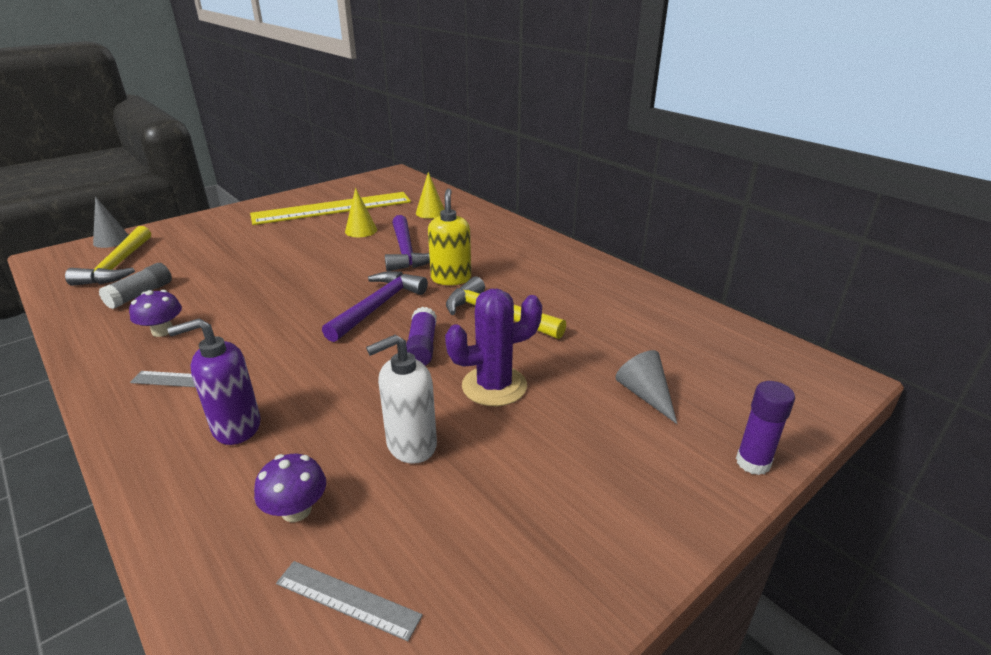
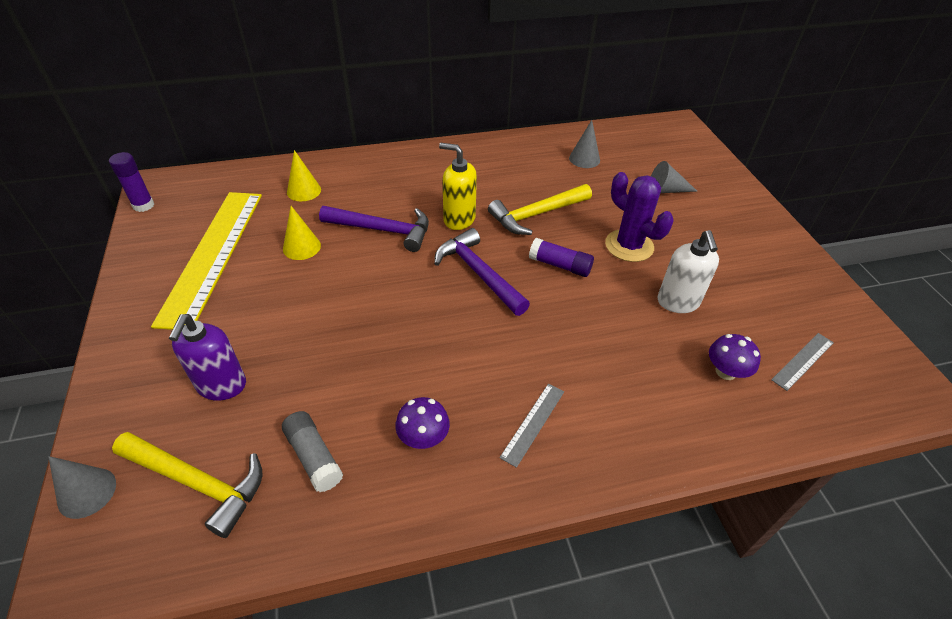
camera: 65 degrees left, 15 degrees up
(236, 427) = (621, 393): purple soap dispenser -> purple soap dispenser (221, 385)
(494, 386) = (629, 246): purple cactus -> purple cactus turned 45 degrees counterclockwise
(638, 321) = (584, 159): none -> grey cone
(753, 462) = (737, 182): purple glue stick -> purple glue stick (143, 205)

